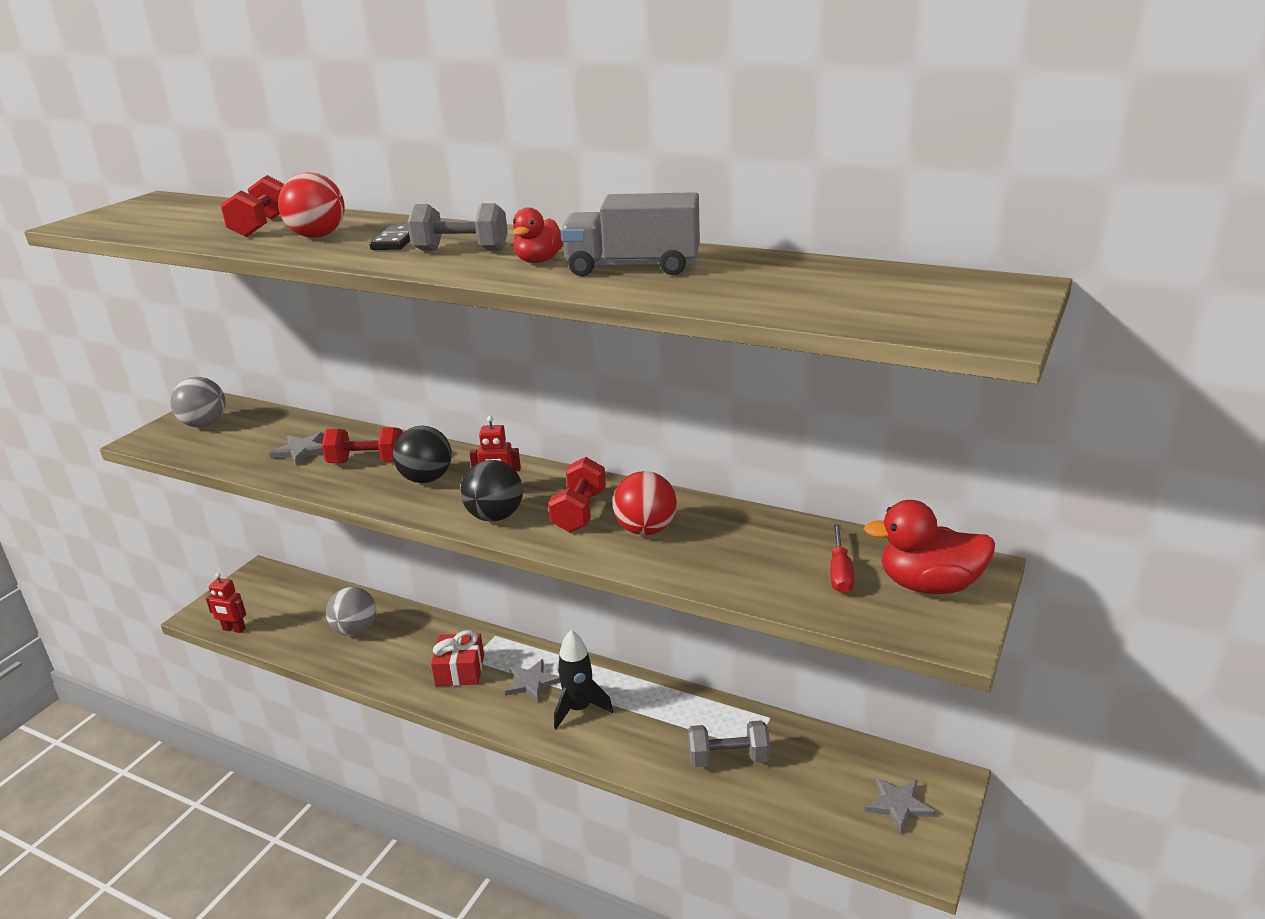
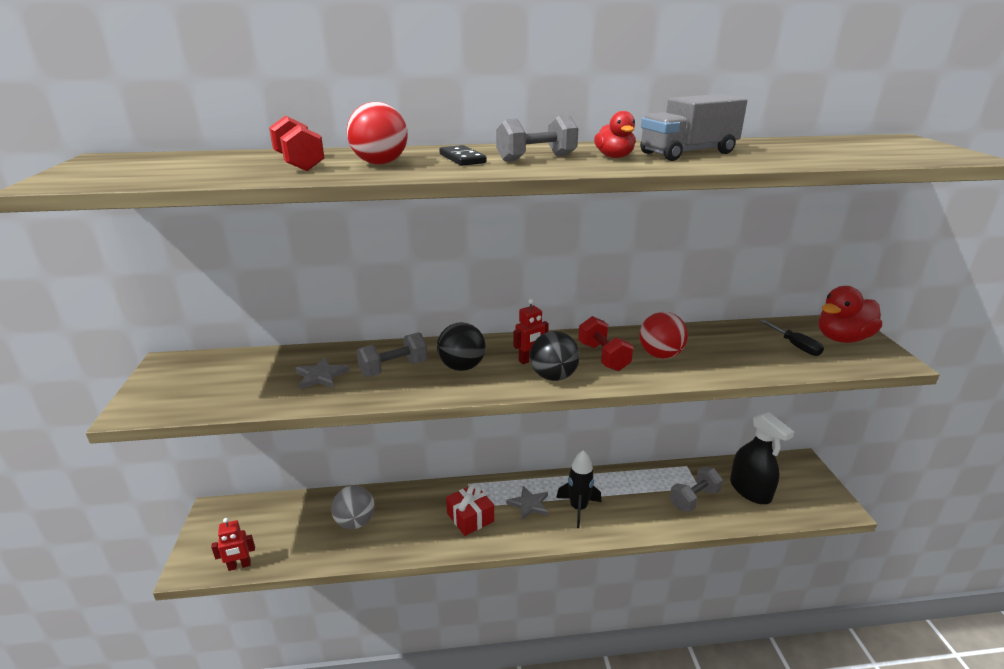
camera: 35 degrees left, 0 degrees up
(204, 424) = (185, 381): grey ball -> none
(367, 462) = (394, 369): red dumbbell -> grey dumbbell
(818, 781) = (750, 490): none -> black spray bottle
(840, 573) = (795, 346): red screwdriver -> black screwdriver
(898, 805) = (798, 485): grey star -> none

